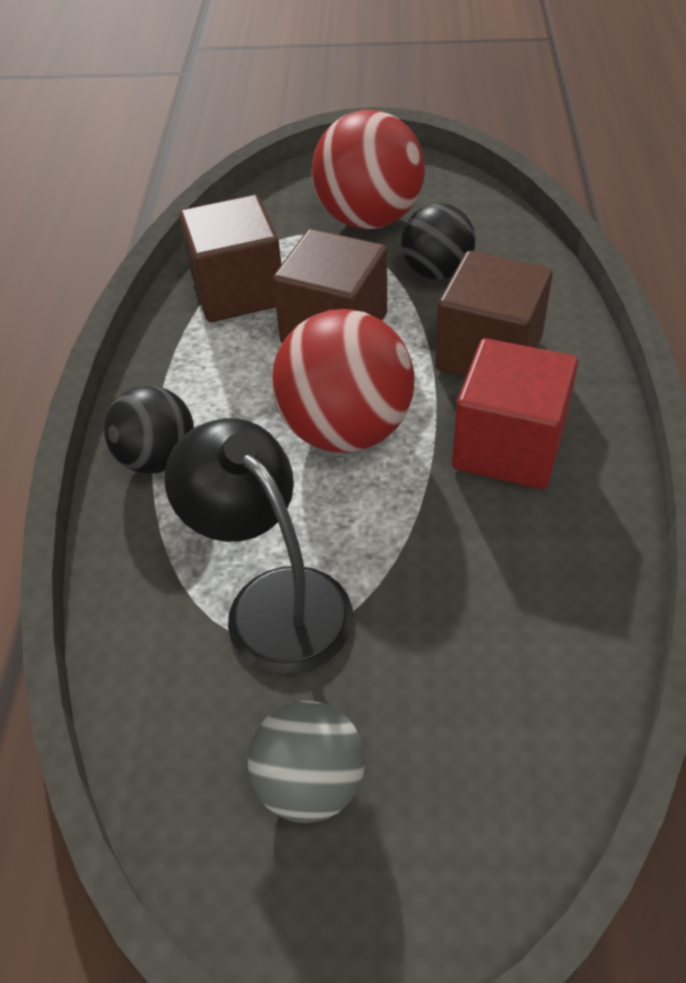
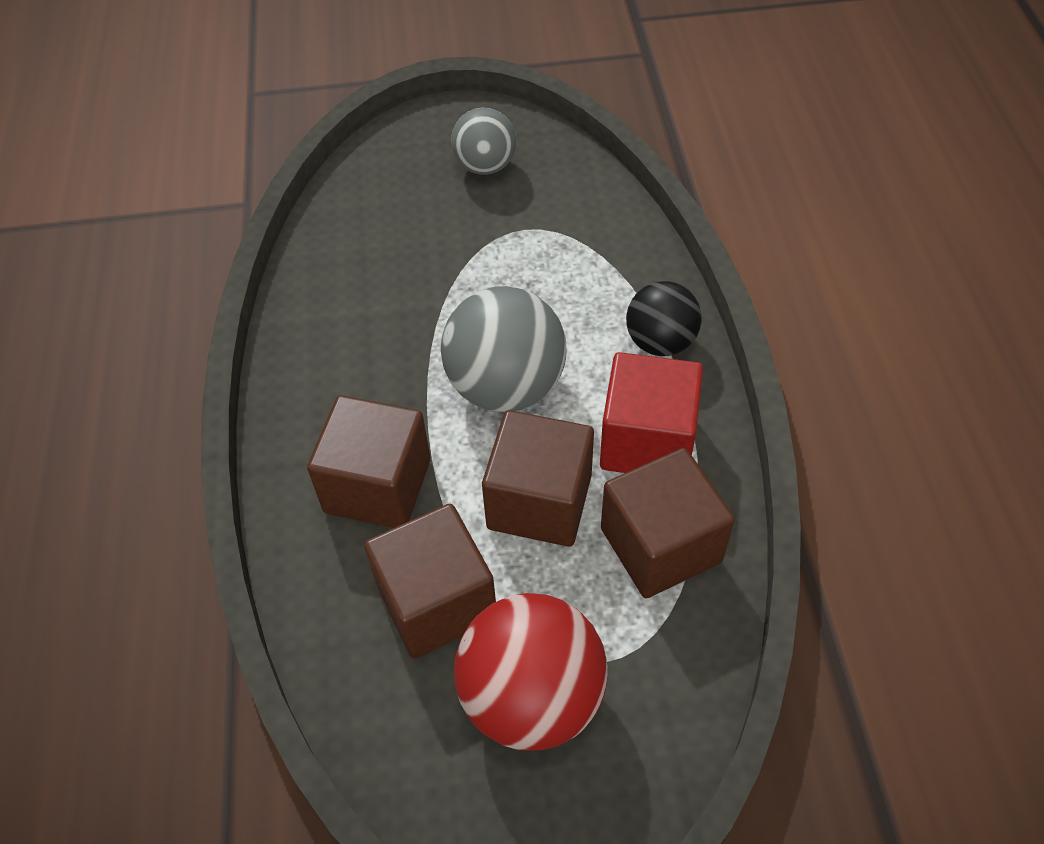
camera: 170 degrees right, 5 degrees up
(273, 601) = (532, 251): black lamp -> none
(345, 430) = (506, 386): red ball -> grey ball
(436, 272) = (436, 602): black ball -> brown cube
(508, 446) = (363, 386): red cube -> red cube (647, 441)

